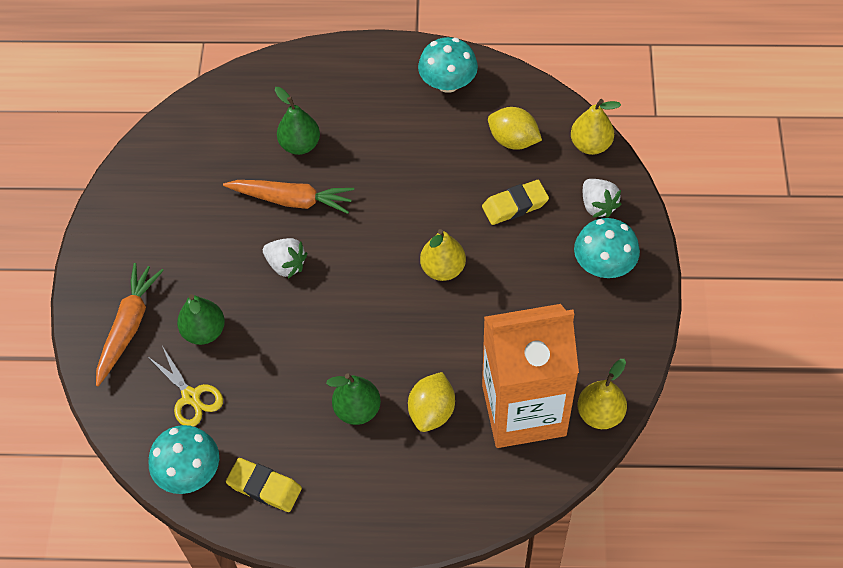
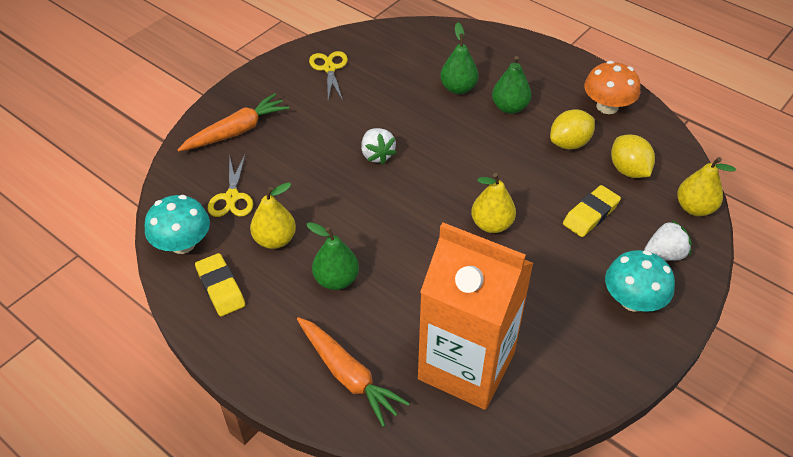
camera: 35 degrees right, 10 degrees down
(156, 199) = (329, 68): none -> yellow scissors
(204, 331) = (281, 163): green pear -> green pear (509, 107)
(292, 200) = (420, 118): orange carrot -> orange carrot (348, 375)
(432, 411) = (391, 318): yellow lemon -> yellow lemon (569, 143)
(448, 83) = (607, 106): turquoise mushroom -> orange mushroom
(515, 205) = (590, 214): yellow eraser -> yellow eraser turned 60 degrees counterclockwise
(598, 205) = (664, 254): white strawberry -> white strawberry turned 120 degrees counterclockwise
(600, 414) = (530, 413): yellow pear -> yellow pear (275, 240)

